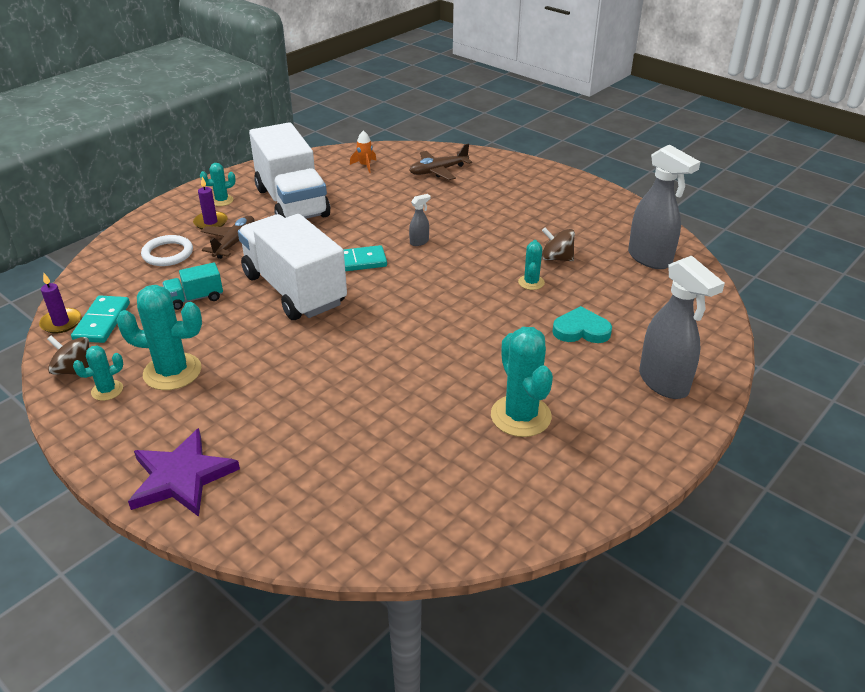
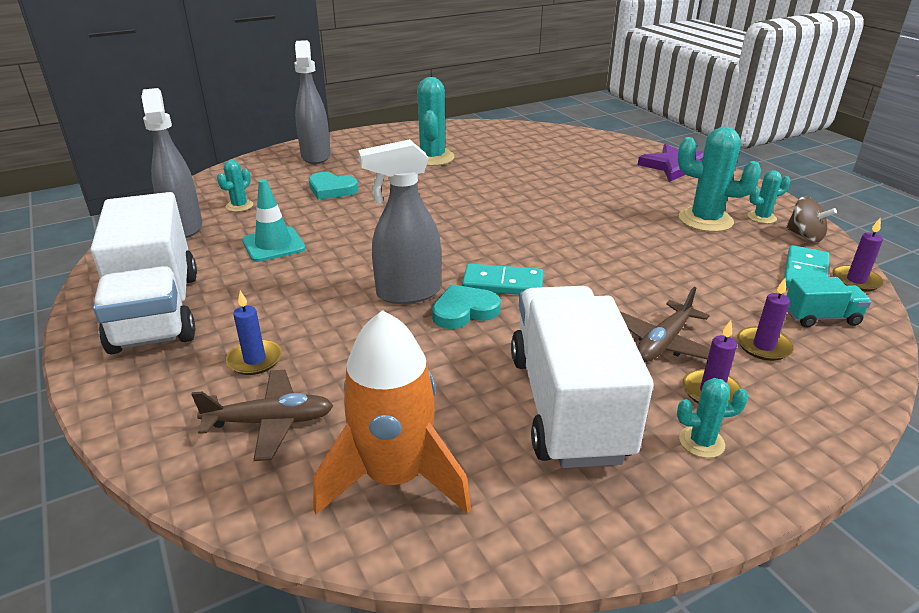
camera: 160 degrees left, 5 degrees down
(168, 253) = (763, 346): white ring -> purple candle
(195, 298) = (702, 278): turquoise truck -> turquoise truck (821, 318)
(294, 290) = (584, 266): white truck -> white truck (156, 311)
(365, 165) = (395, 477): orange rocket -> orange rocket, size x2.43
(373, 238) = (464, 311): none -> turquoise heart
(419, 242) = (407, 293): grey spray bottle -> grey spray bottle, size x2.26
(476, 190) = (255, 360): none -> blue candle
(531, 282) = (328, 228): turquoise cactus -> turquoise cactus (239, 206)
(556, 258) = (273, 245): brown spinning top -> turquoise traffic cone

